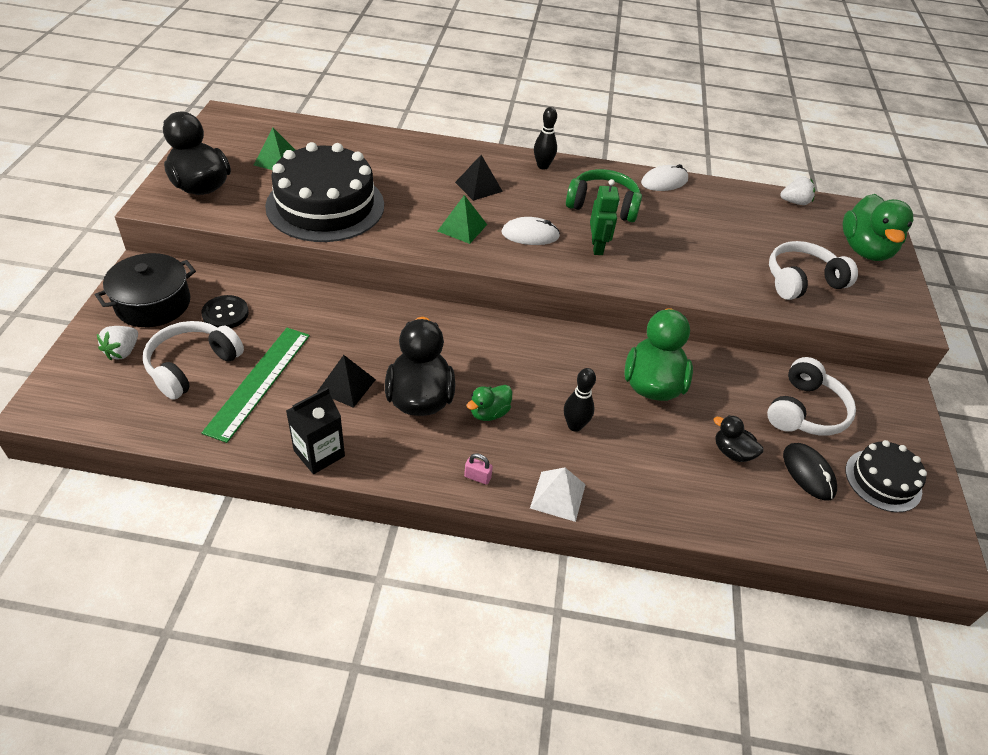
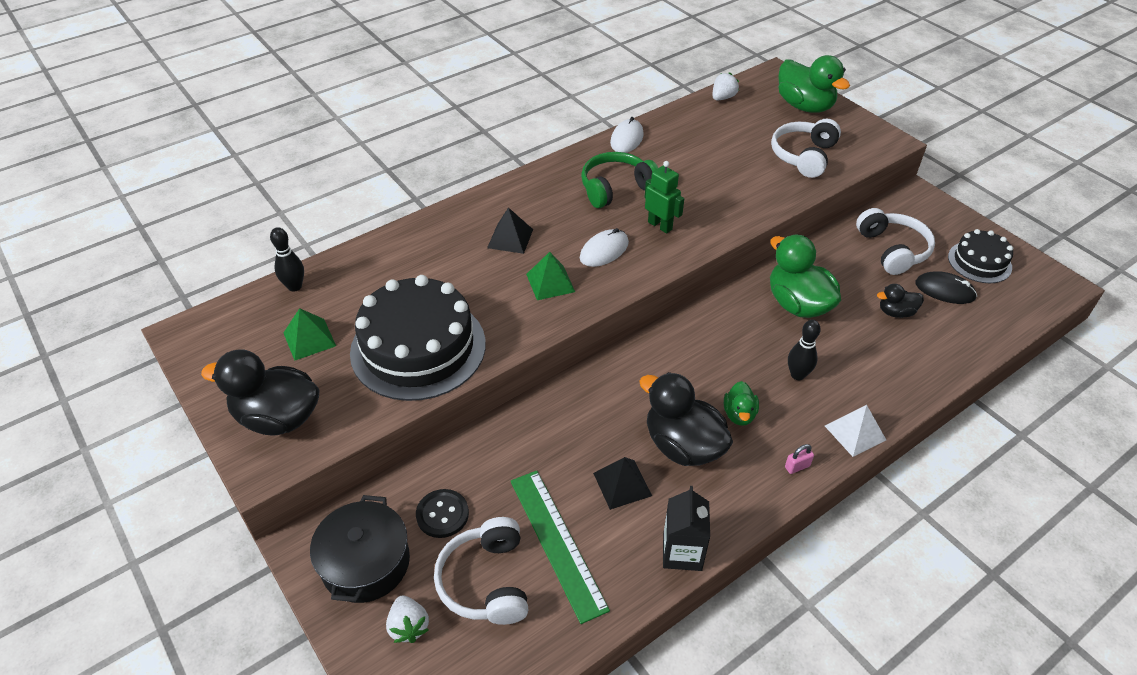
camera: 40 degrees left, 0 degrees up
(543, 166) = (529, 186): black bowling pin -> black bowling pin (295, 286)

